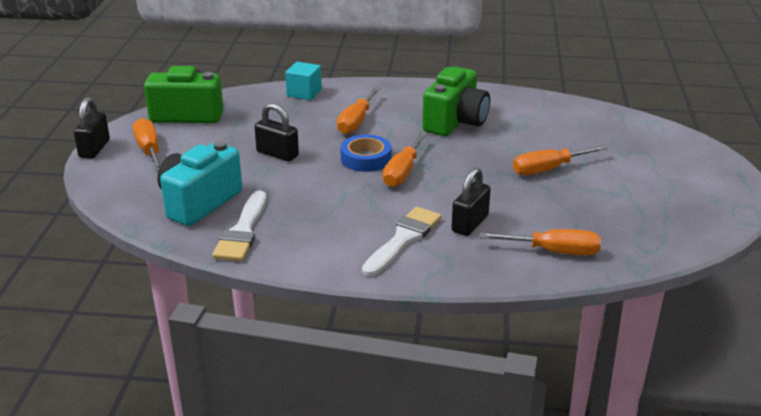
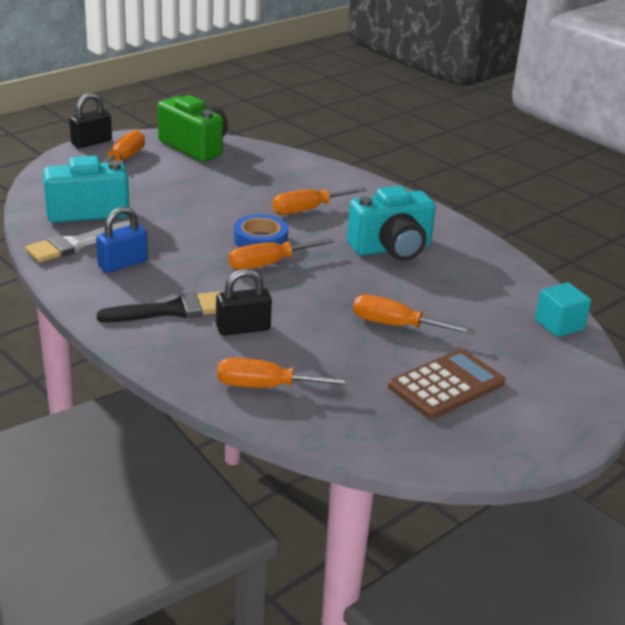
camera: 40 degrees right, 0 degrees up
(277, 154) = (202, 204): black padlock -> none
(304, 93) = (310, 169): turquoise cube -> turquoise cube (559, 324)
(306, 227) = (123, 264): none -> blue padlock
(403, 239) = (171, 310): white brush -> black brush
(455, 122) = (391, 248): green camera -> turquoise camera
(554, 251) = (266, 386): orange screwdriver -> orange screwdriver turned 135 degrees clockwise
(637, 189) = (446, 385): none -> brown calculator

